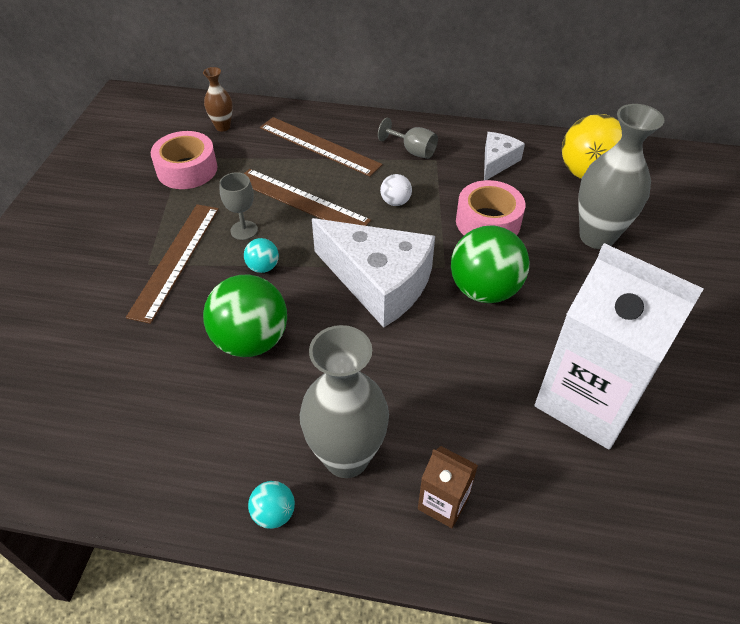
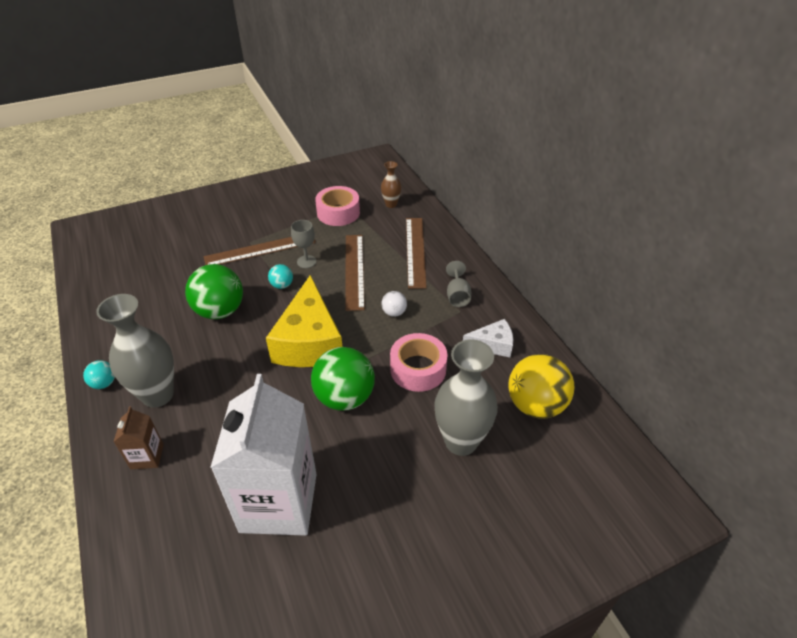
camera: 55 degrees right, 5 degrees down
(379, 282) = (309, 341): white cheese -> yellow cheese

